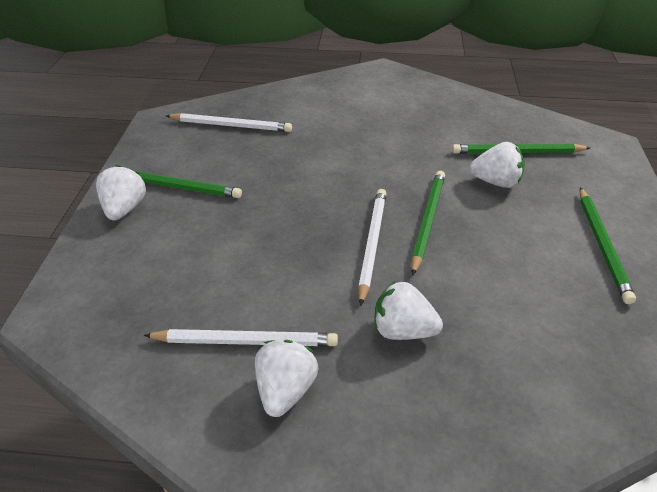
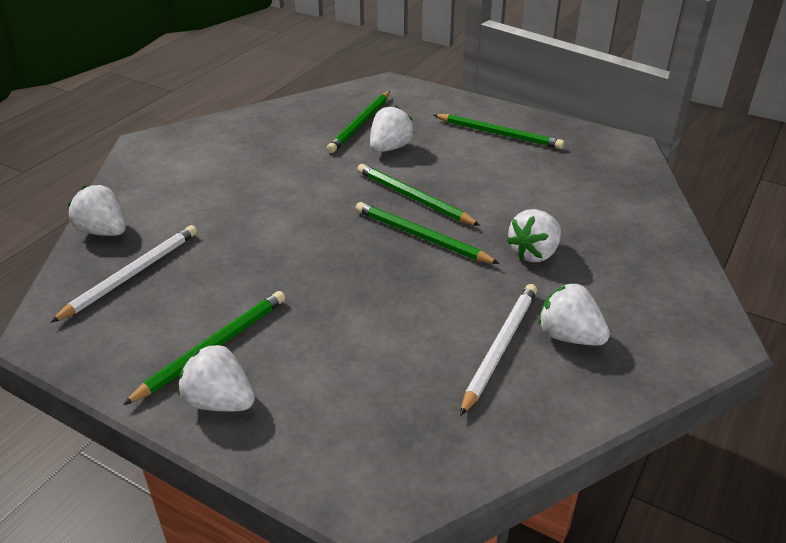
camera: 65 degrees left, 5 degrees down
(268, 97) = (104, 231): none -> white strawberry
(372, 244) = (421, 237): white pencil -> green pencil

